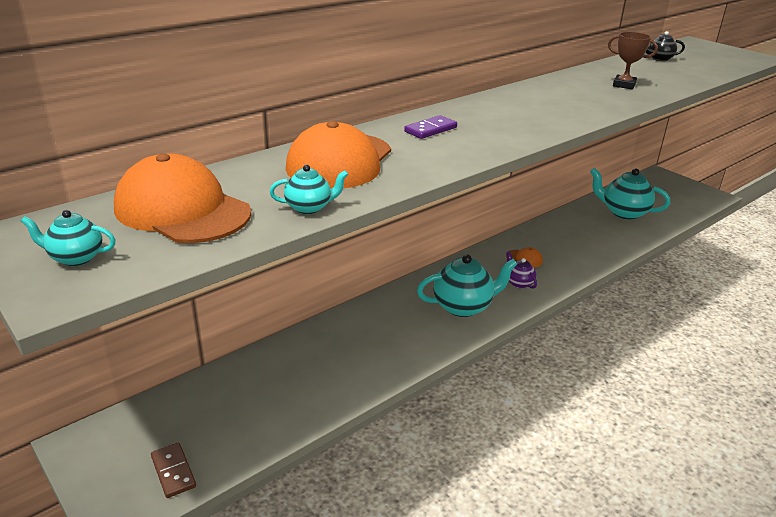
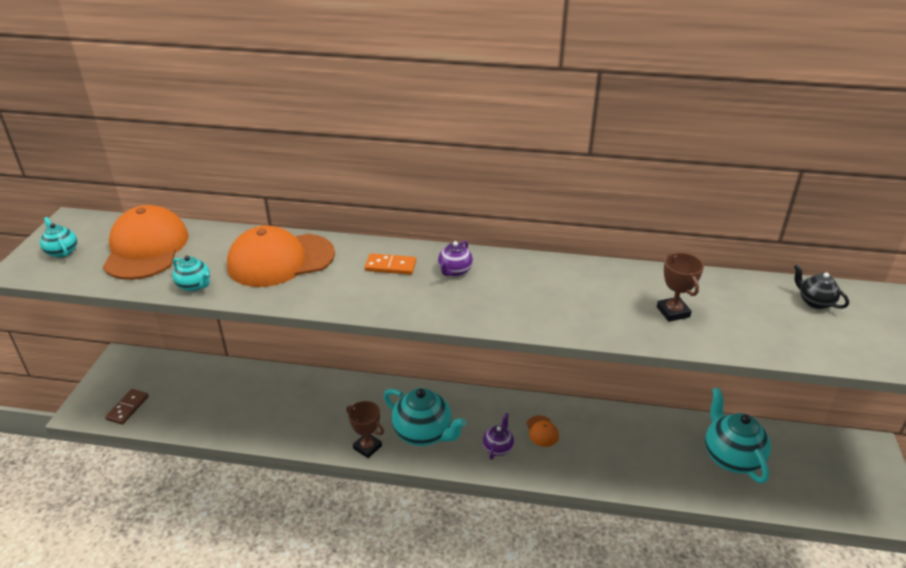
camera: 50 degrees right, 5 degrees up
(430, 129) = (390, 266): purple domino -> orange domino
(444, 340) = (367, 447): none -> brown trophy
(477, 115) = (454, 271): none -> purple teapot

